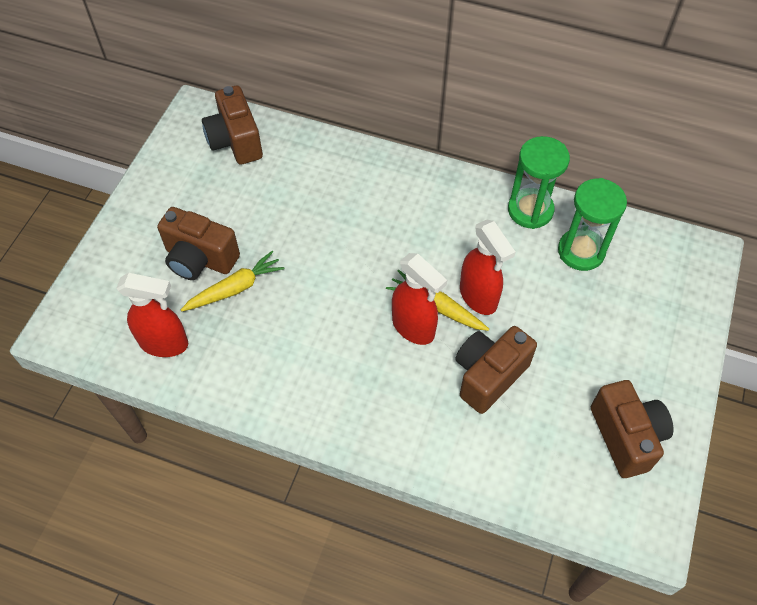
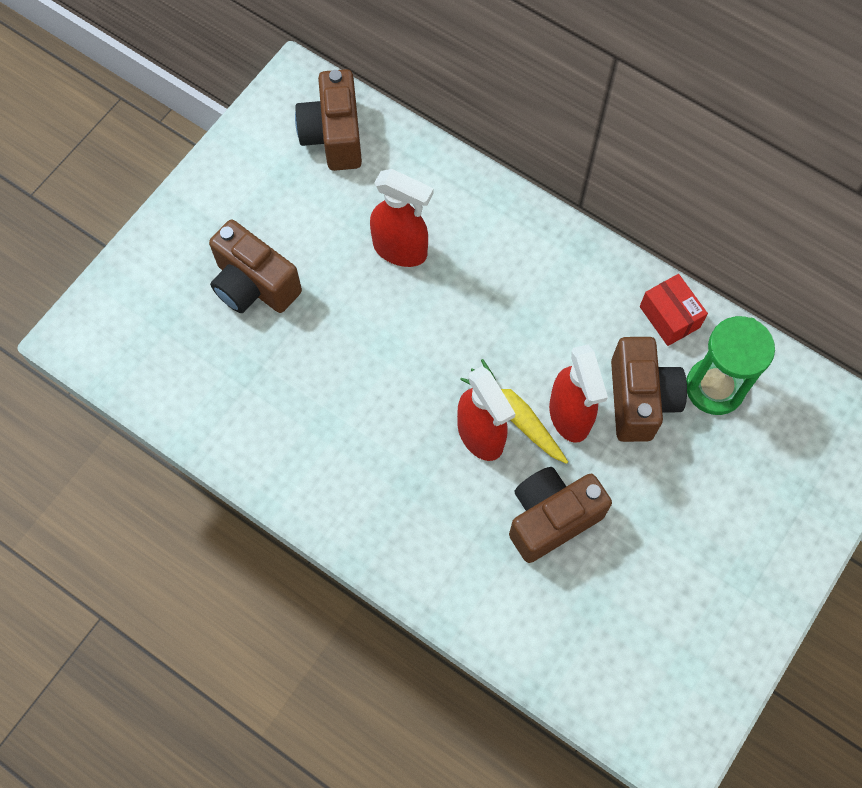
camera: 15 degrees right, 10 degrees up
(164, 343) = (190, 382): red spray bottle -> red spray bottle (401, 250)
(235, 288) = (286, 333): yellow carrot -> none
(530, 210) = (669, 317): green hourglass -> red box
(626, 436) = (689, 634): brown camera -> brown camera (640, 399)

